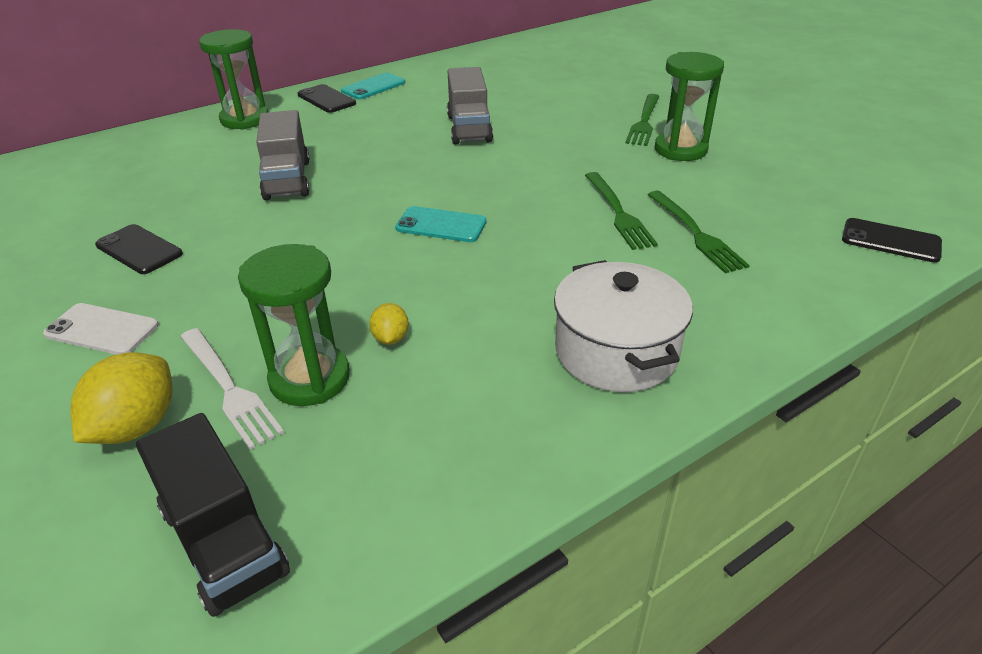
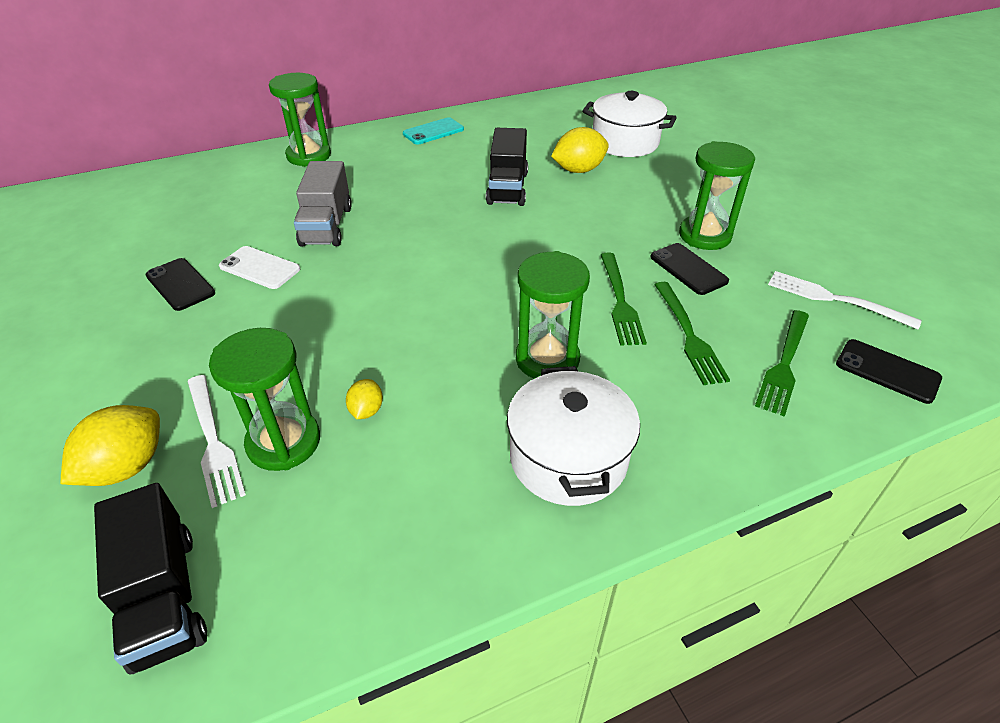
camera: 10 degrees right, 5 degrees up
(102, 330) = (127, 363): white phone -> white phone (259, 268)
(326, 99) = (387, 141): black phone -> black phone (688, 269)
(441, 225) = (449, 293): turquoise phone -> none
(469, 128) = (507, 188): grey truck -> black truck
(536, 107) = (578, 170): none -> yellow lemon
(564, 270) = (547, 359): none -> green hourglass
(574, 79) = (625, 142): none -> white pot
(644, 122) = (678, 199): green fork -> green fork (784, 365)
(820, 188) = (833, 299): none -> white fork

